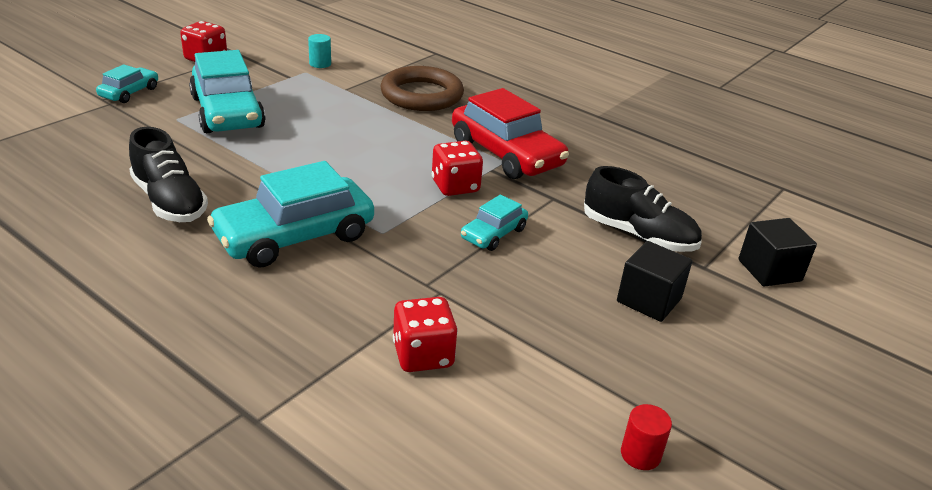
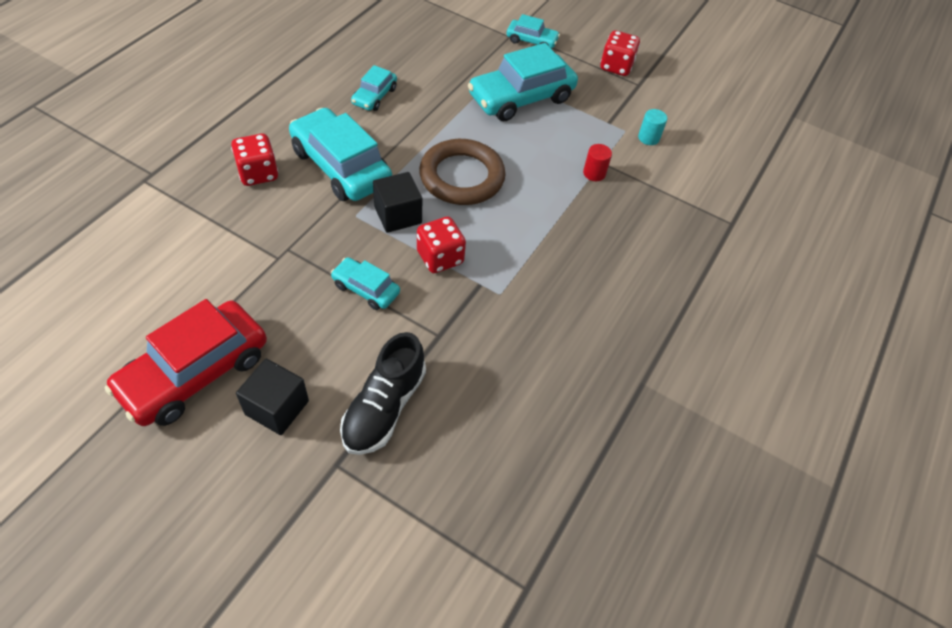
camera: 80 degrees right, 20 degrees up
(170, 201) = (374, 96): black shoe -> turquoise car
(422, 95) = (617, 219): brown ring -> brown ring (462, 177)
(423, 355) = (202, 253): red dice -> red dice (258, 173)
(506, 154) = (515, 295): red car -> red car (195, 373)
(640, 454) = (90, 385): red cylinder -> red cylinder (594, 173)
(769, 270) = (337, 531): black cube -> black cube (398, 215)

